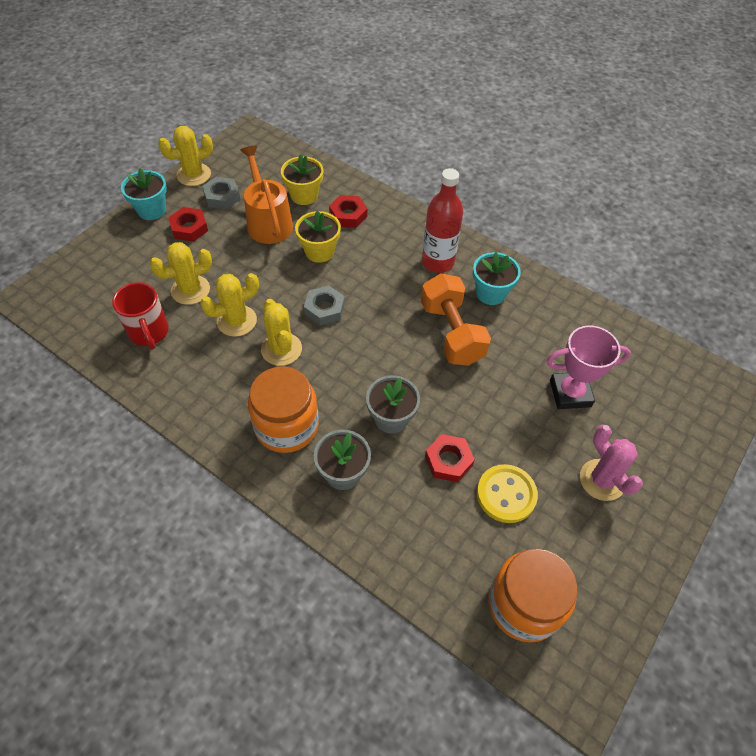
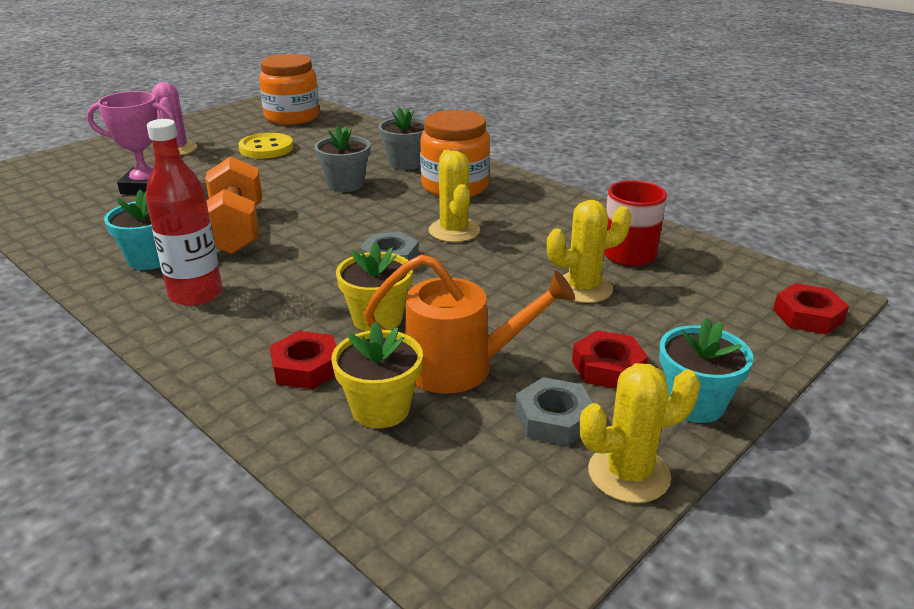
camera: 170 degrees left, 25 degrees down
(236, 321) = (511, 256): yellow cactus -> none
(268, 222) = (460, 366): orange watering can -> orange watering can turned 75 degrees counterclockwise
(448, 461) = (304, 163): red nut -> red nut (808, 316)

